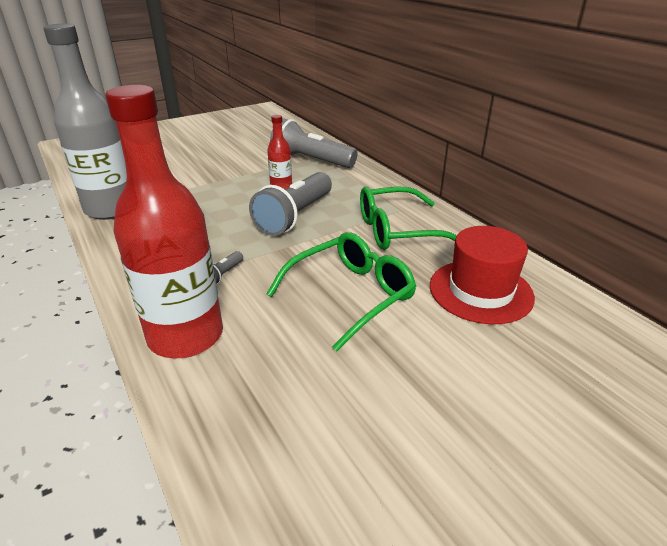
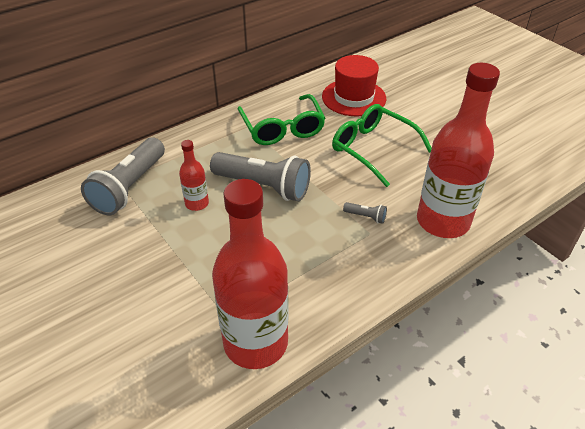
camera: 95 degrees left, 10 degrees up
(111, 209) = (255, 342): grey bottle -> red bottle

